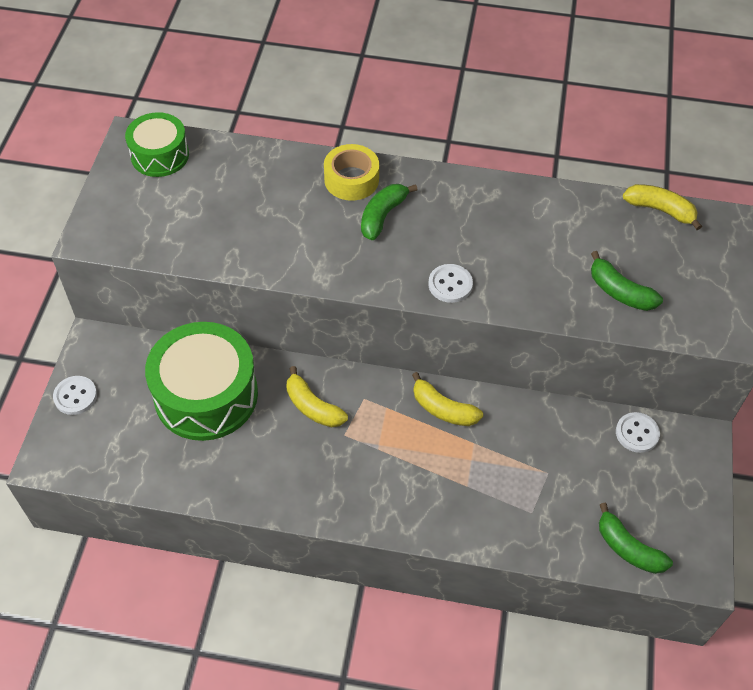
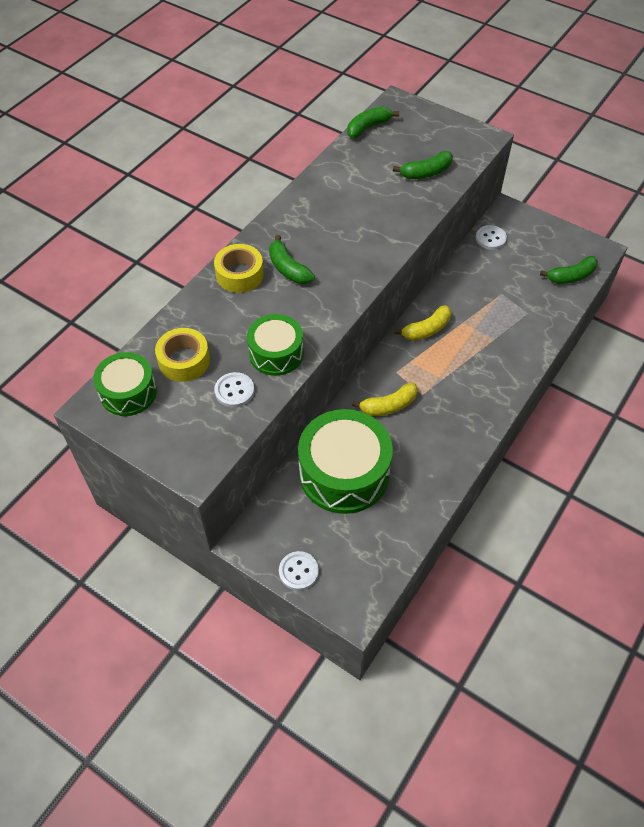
camera: 65 degrees left, 0 degrees up
(216, 180) = (184, 360): none -> yellow tape
(259, 247) = (276, 353): none -> green drum
(450, 284) = (375, 253): white button -> white button (234, 391)
(660, 210) = (368, 127): yellow banana -> green banana

